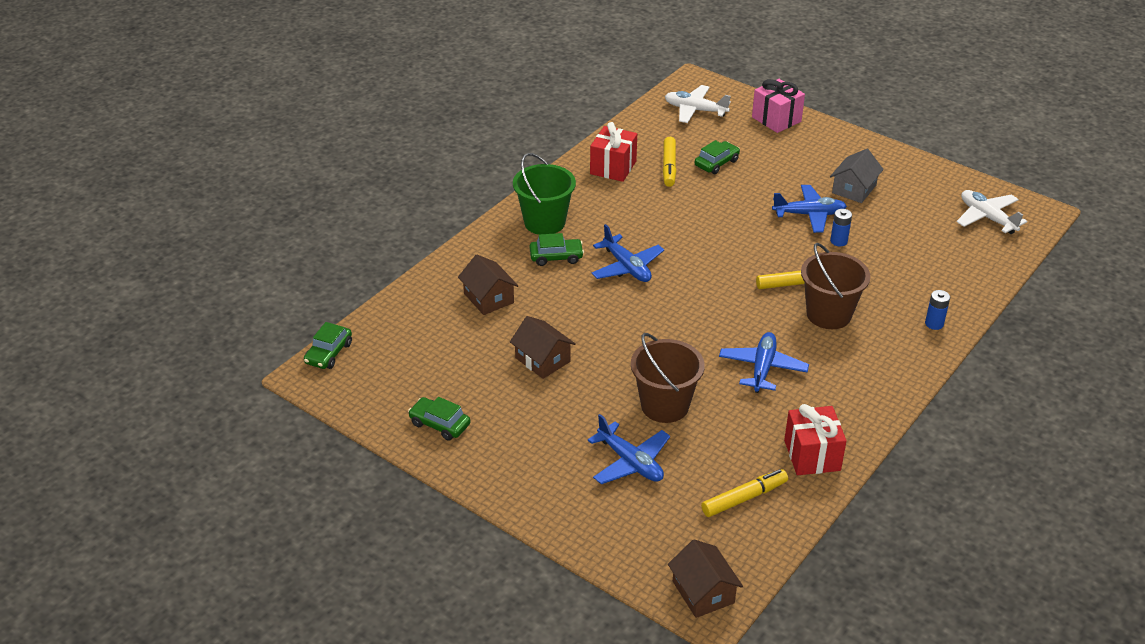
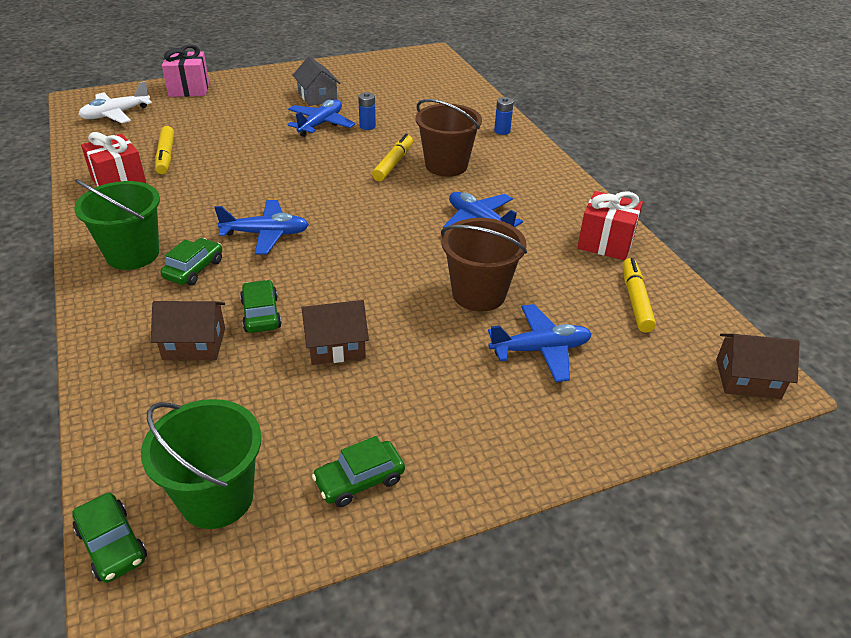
camera: 60 degrees left, 0 degrees up
(384, 374) = (217, 497): none -> green bucket
(669, 167) = (166, 156): yellow marker -> yellow marker turned 45 degrees clockwise
(716, 163) = (198, 134): green car -> green car (261, 314)
(987, 218) = (414, 69): white plane -> none

